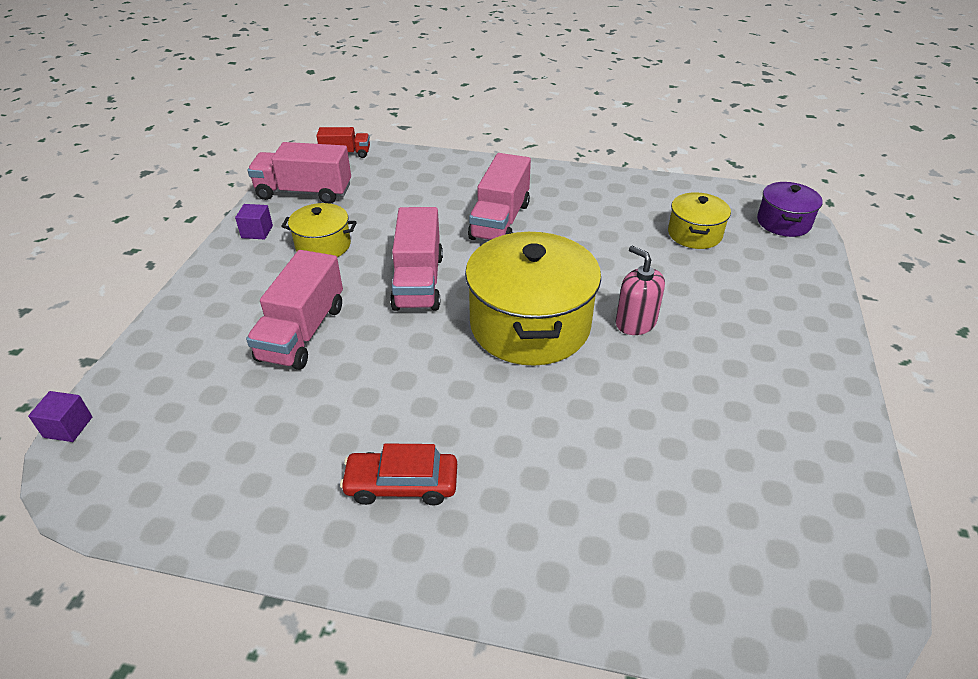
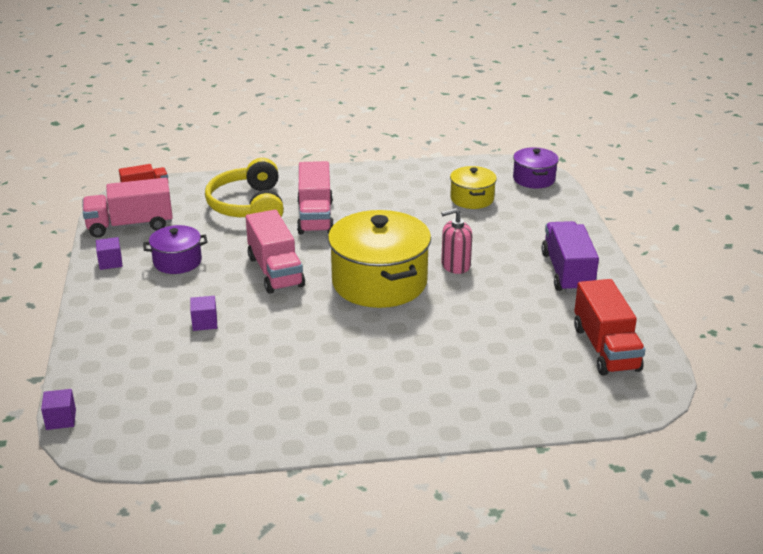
camera: 20 degrees left, 10 degrees down
(302, 332) = (205, 323): pink truck -> purple cube
(323, 245) = (177, 261): yellow pot -> purple pot
(401, 484) = (343, 392): red car -> none
(435, 193) = (248, 206): none -> yellow headphones
(635, 322) = (455, 265): pink soap dispenser -> pink soap dispenser turned 45 degrees counterclockwise
(782, 368) = (567, 272): none -> purple truck
(798, 515) = (605, 348): none -> red truck

